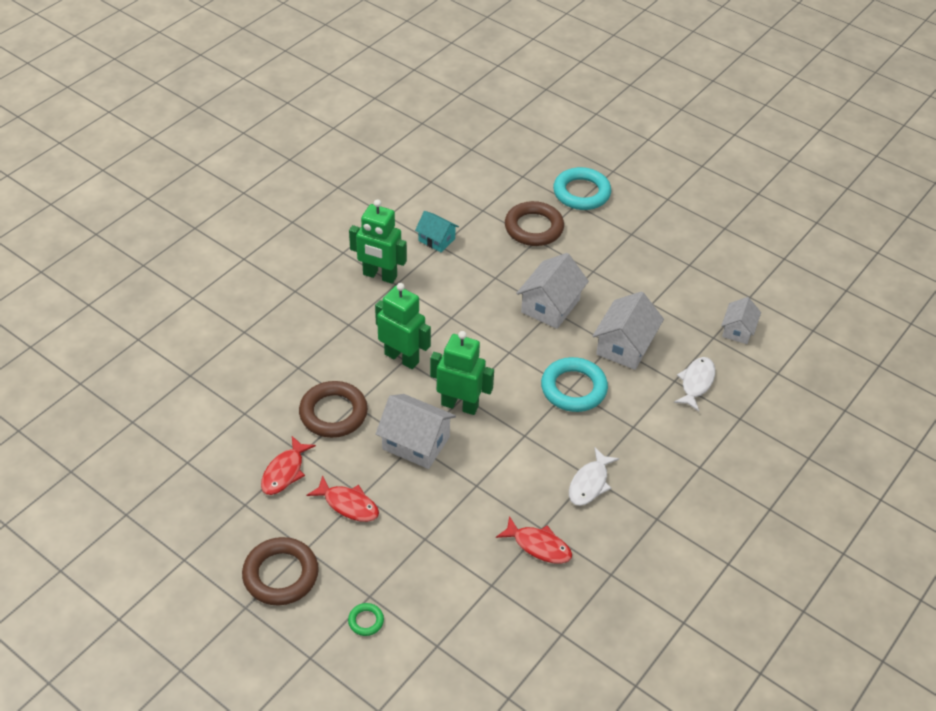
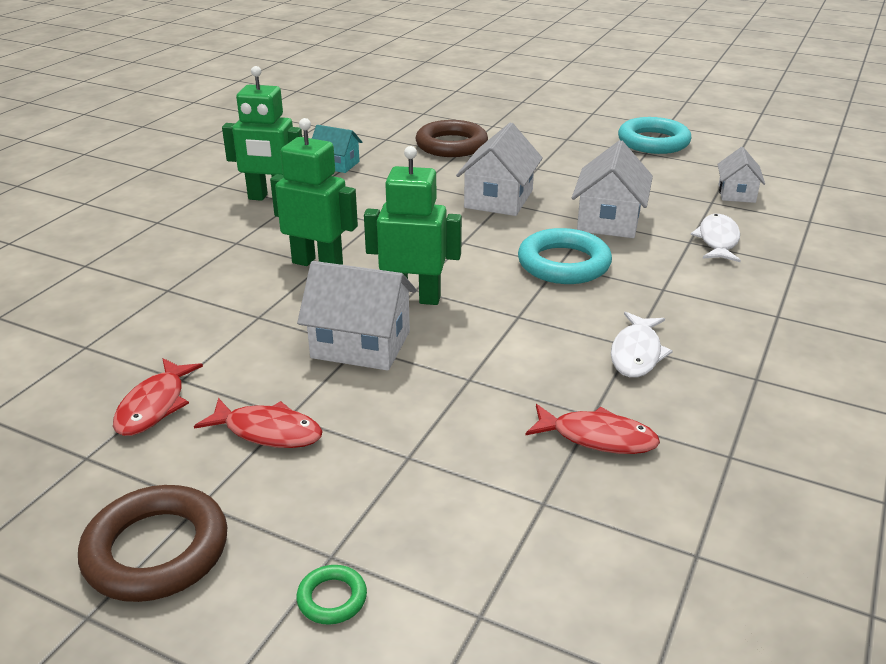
camera: 10 degrees left, 15 degrees down
(333, 413) = (227, 329): brown ring -> none
(581, 193) = (495, 117): turquoise ring -> turquoise ring (653, 142)

